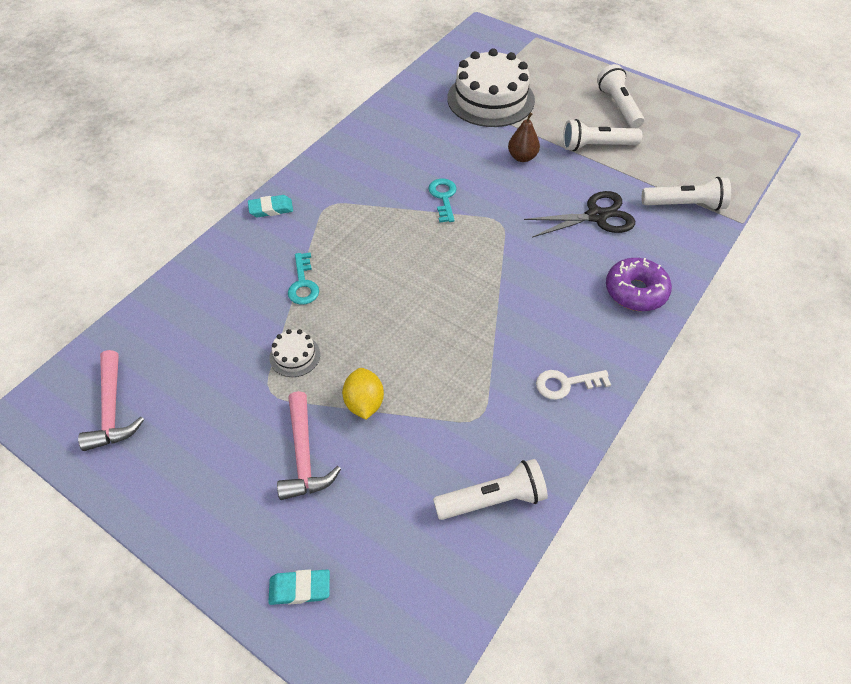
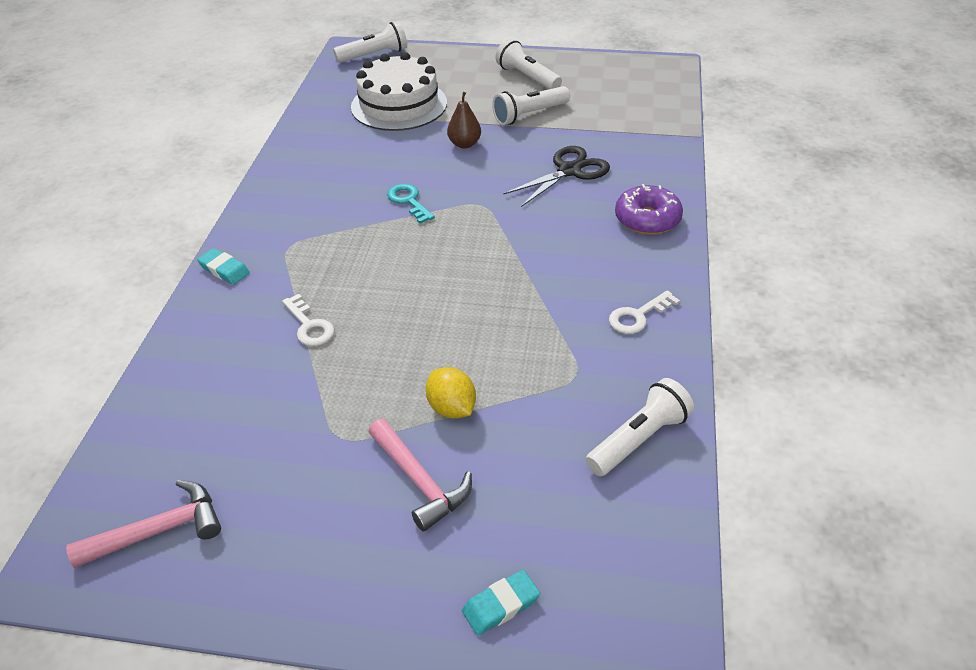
camera: 25 degrees left, 10 degrees down
(112, 410) = (159, 530): pink hammer -> pink hammer turned 75 degrees counterclockwise
(271, 209) = (224, 270): turquoise eraser -> turquoise eraser turned 75 degrees clockwise
(295, 356) = (346, 394): white cake -> none
(303, 284) = (309, 326): turquoise key -> white key
(685, 205) = (642, 137): white flashlight -> white flashlight (374, 55)

